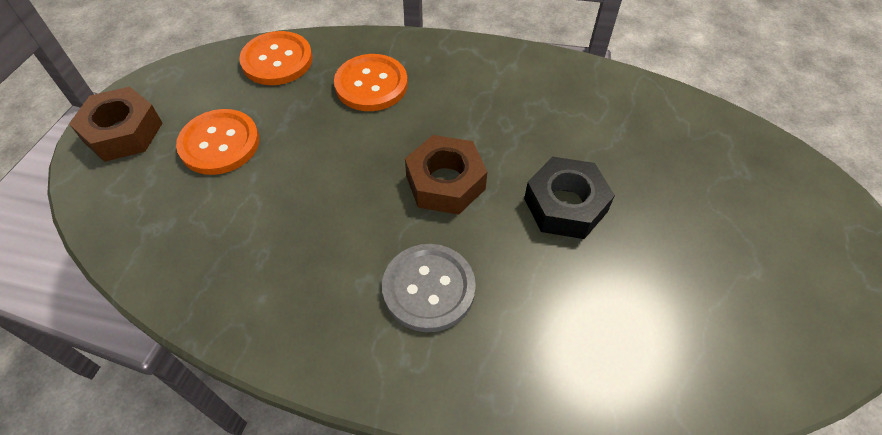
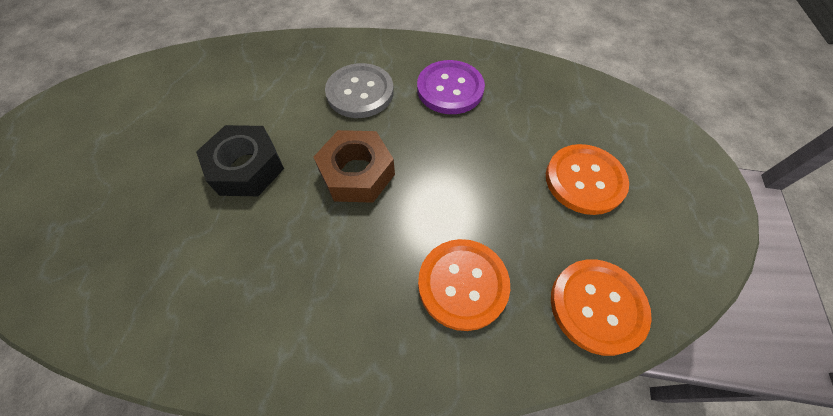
camera: 170 degrees right, 5 degrees up
(123, 132) = (684, 178): brown nut -> none
(307, 275) = (450, 89): none -> purple button

